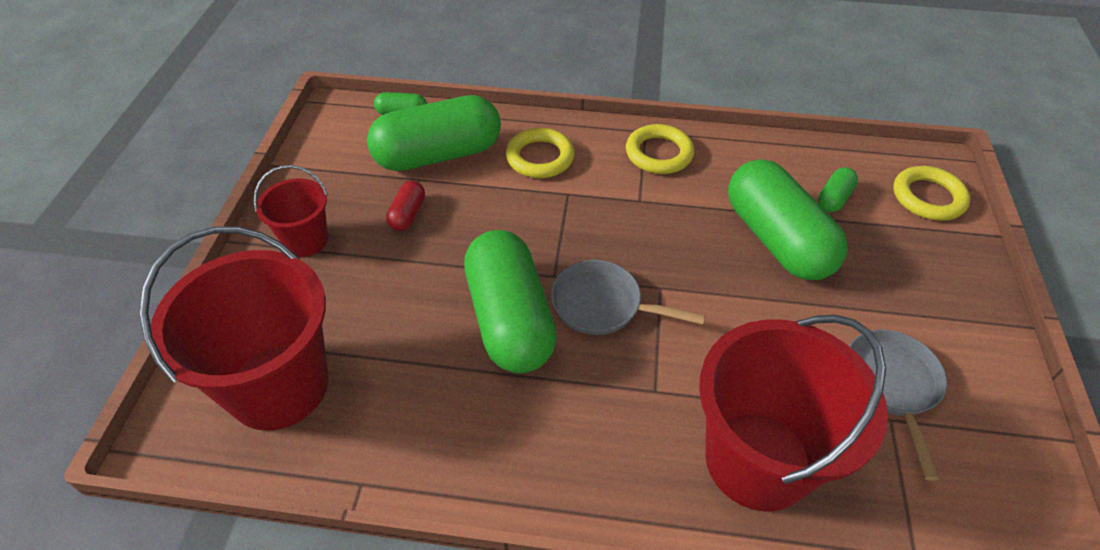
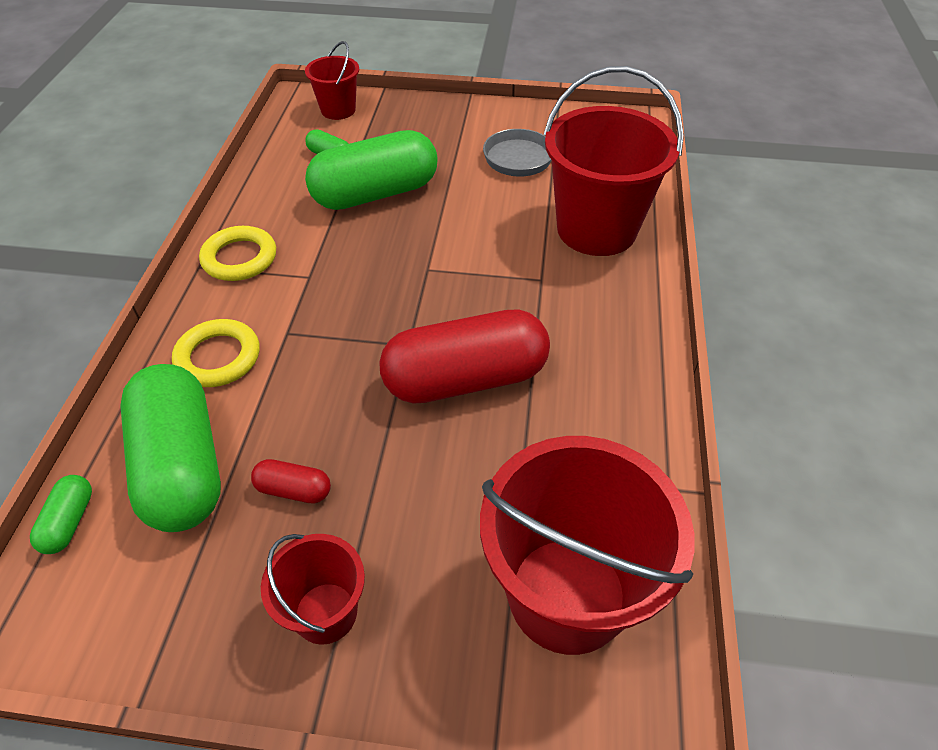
camera: 90 degrees left, 0 degrees up
(510, 319) = (465, 379): green capsule -> red capsule
(602, 305) = (448, 309): grey pan -> none
(928, 197) = (338, 110): yellow ring -> red bucket

